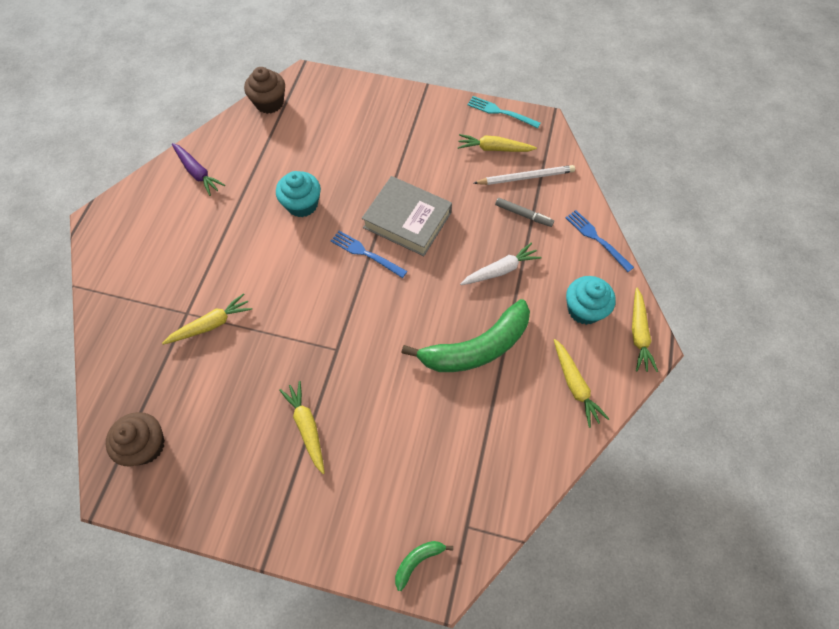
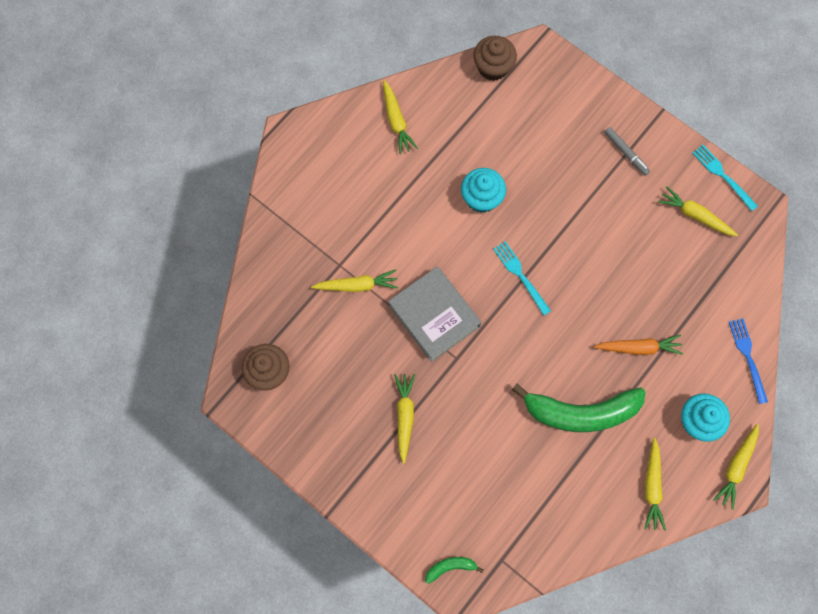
camera: 25 degrees right, 10 degrees up
(197, 173) = (396, 121): purple carrot -> yellow carrot
(365, 253) = (520, 275): blue fork -> turquoise fork
(407, 220) = (574, 258): grey book -> grey book (434, 316)
(500, 270) = (638, 348): white carrot -> orange carrot
(523, 215) = (688, 301): grey marker -> grey marker (626, 153)
(525, 177) = (711, 261): white pencil -> none

